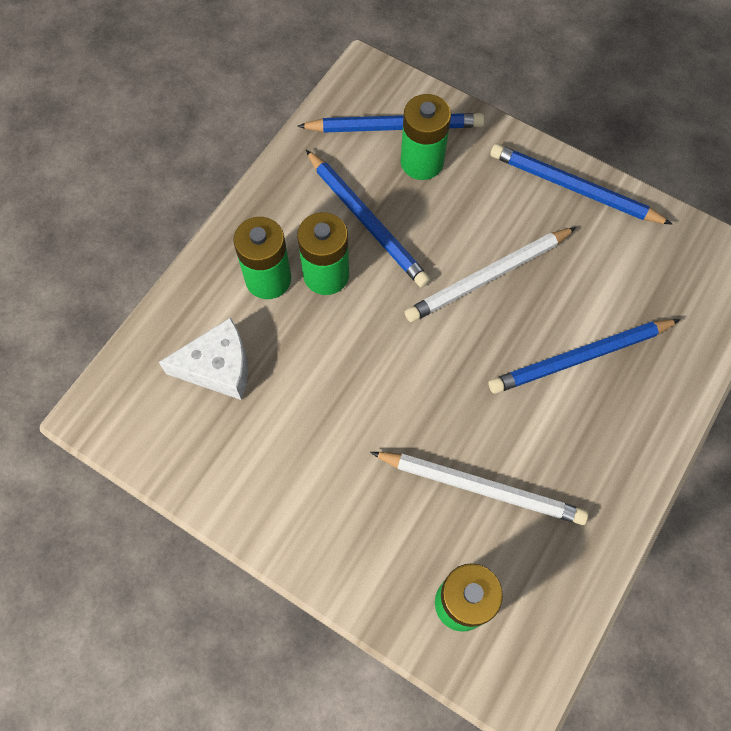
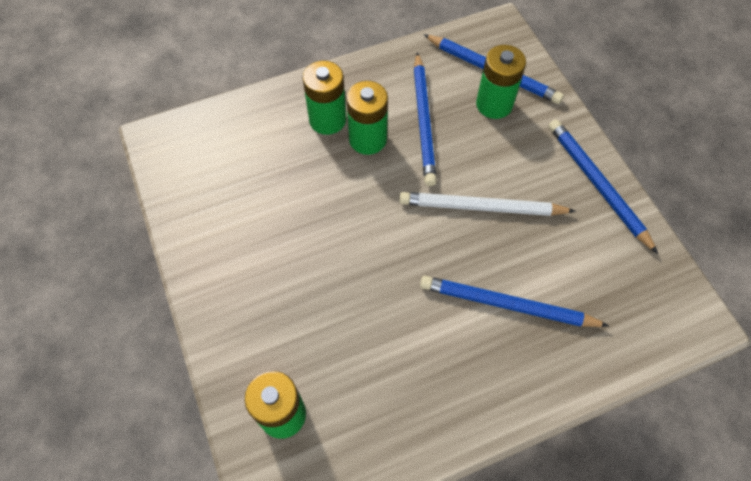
camera: 35 degrees right, 5 degrees down
(218, 367) = (251, 155): white cheese -> none
(481, 488) = (360, 346): white pencil -> none

